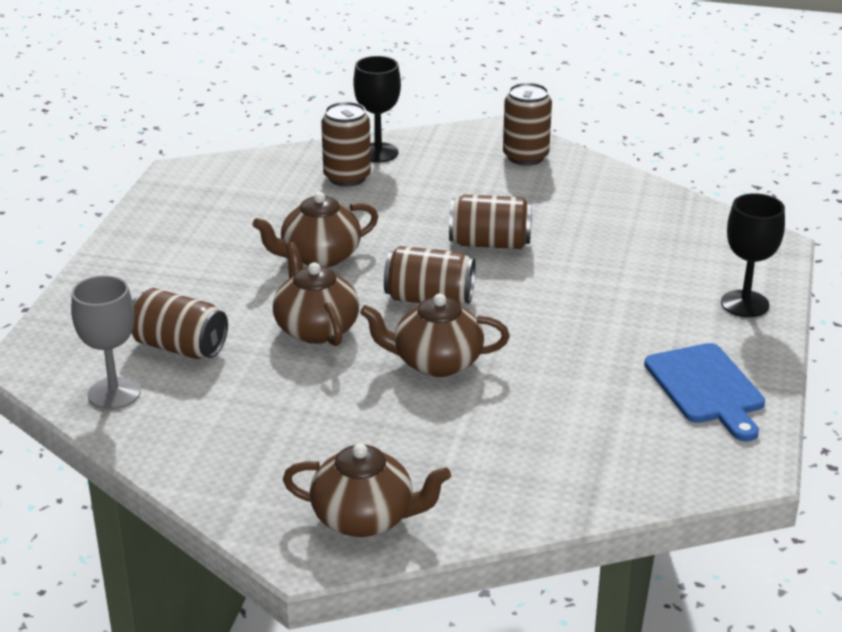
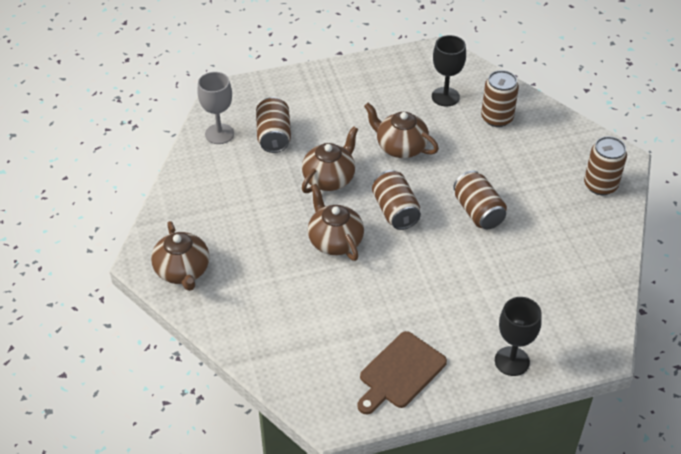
camera: 60 degrees right, 15 degrees up
(378, 153) = (539, 118): black goblet -> black goblet (445, 97)
(706, 388) = (400, 372): blue cutting board -> brown cutting board

